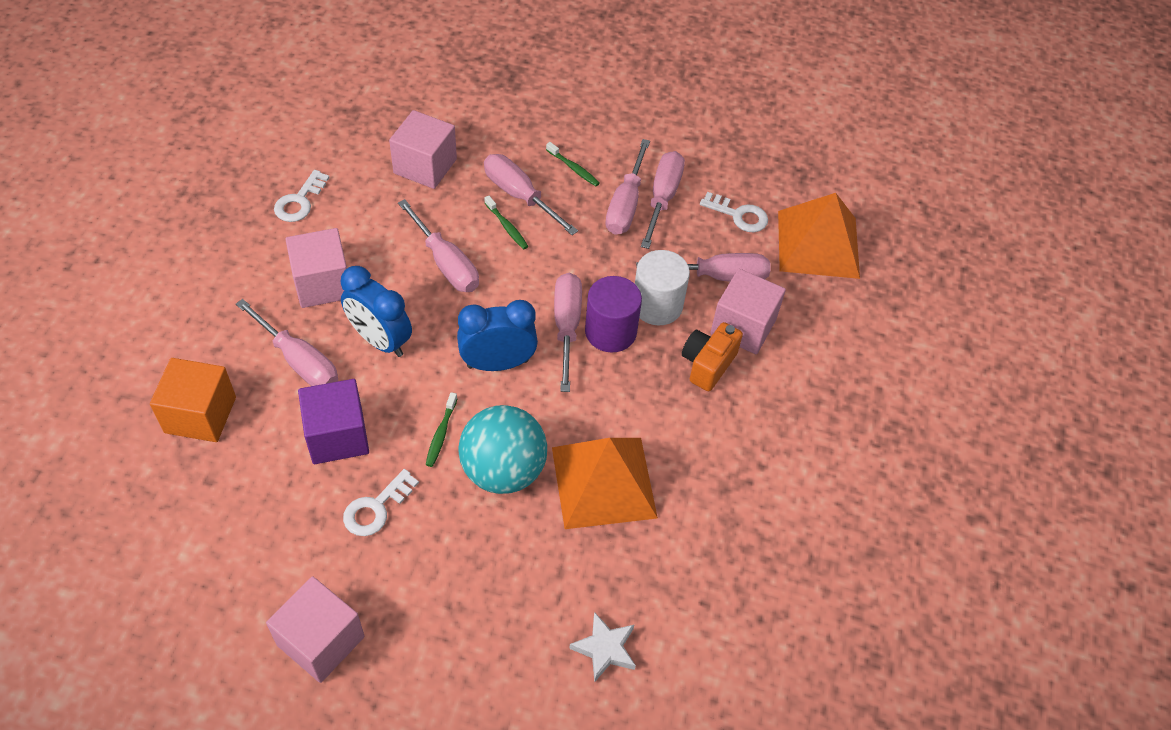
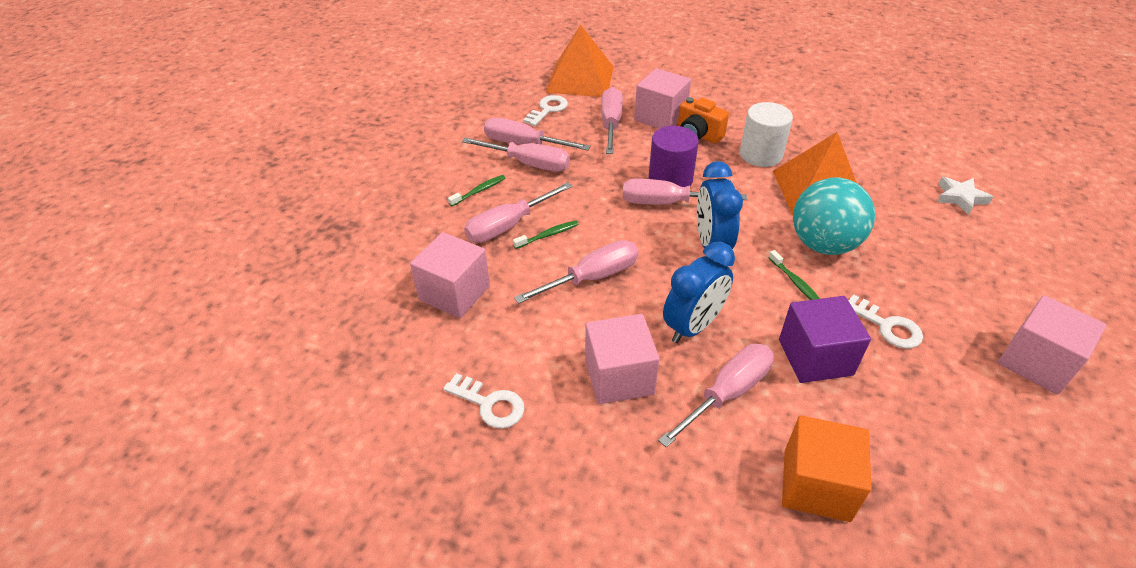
camera: 80 degrees left, 10 degrees down
(441, 434) = (795, 282): green toothbrush -> green toothbrush turned 45 degrees clockwise
(657, 305) = (641, 154): white cylinder -> white cylinder (761, 155)

